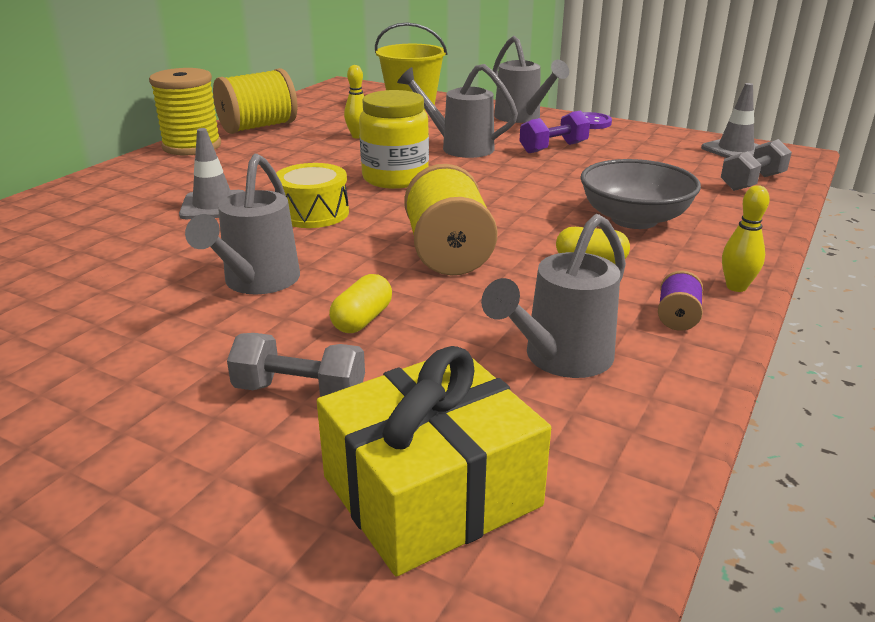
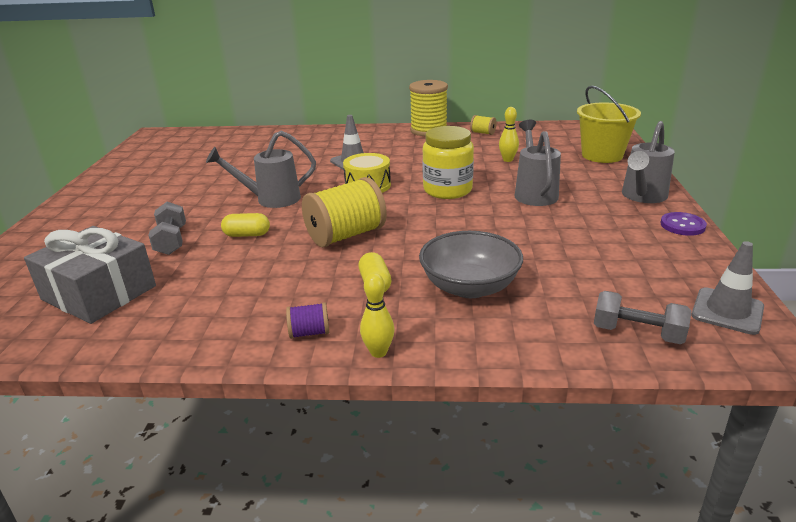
camera: 65 degrees right, 0 degrees up
(258, 127) = (483, 133): yellow spool -> yellow spool, size x0.45
(431, 491) = (99, 293): yellow gift -> grey gift
(553, 148) = (587, 224): purple dumbbell -> none
(560, 359) = (232, 300): grey watering can -> none

